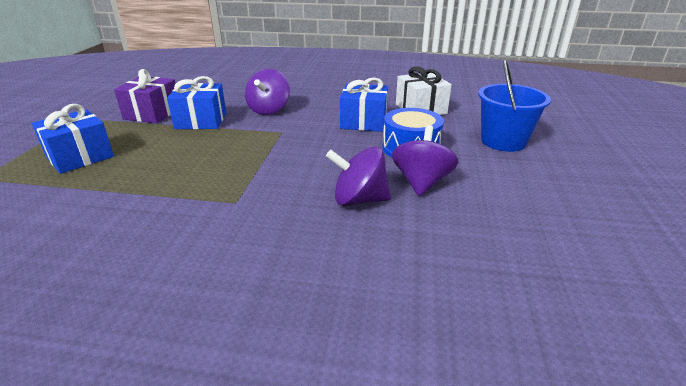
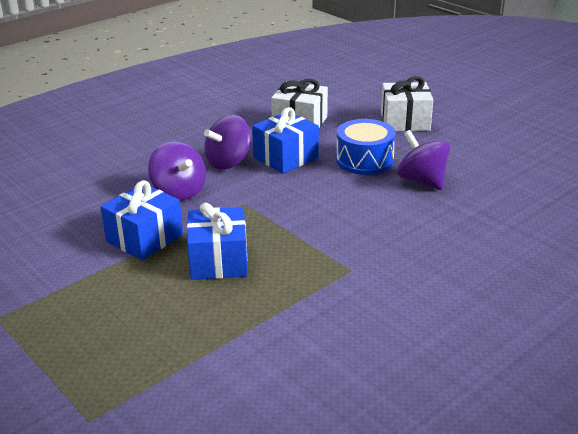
camera: 50 degrees left, 0 degrees up
(80, 157) = (128, 337): blue gift -> blue gift (218, 261)
(152, 113) = (69, 263): purple gift -> none
(359, 199) = (415, 215): purple spinning top -> purple spinning top (229, 162)
(503, 141) = (405, 121): blue bucket -> white gift

